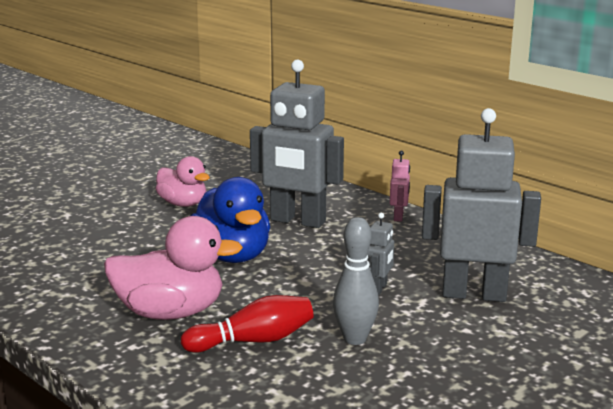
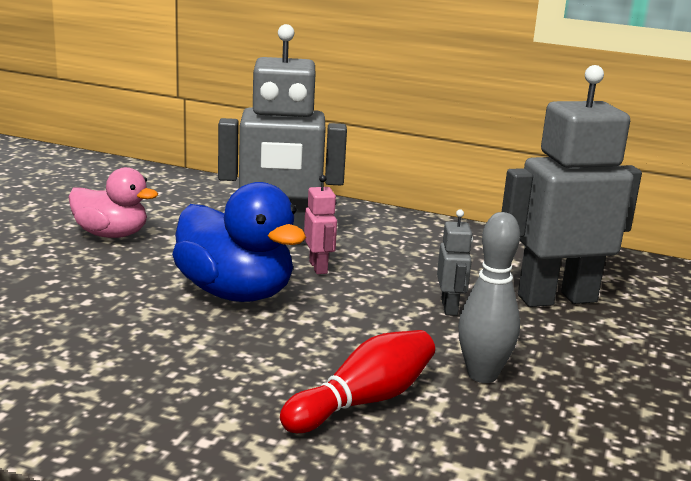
camera: 25 degrees left, 0 degrees up
(170, 312) = (218, 382): pink duck -> none
(398, 217) = (391, 221): pink robot -> pink robot (318, 267)

